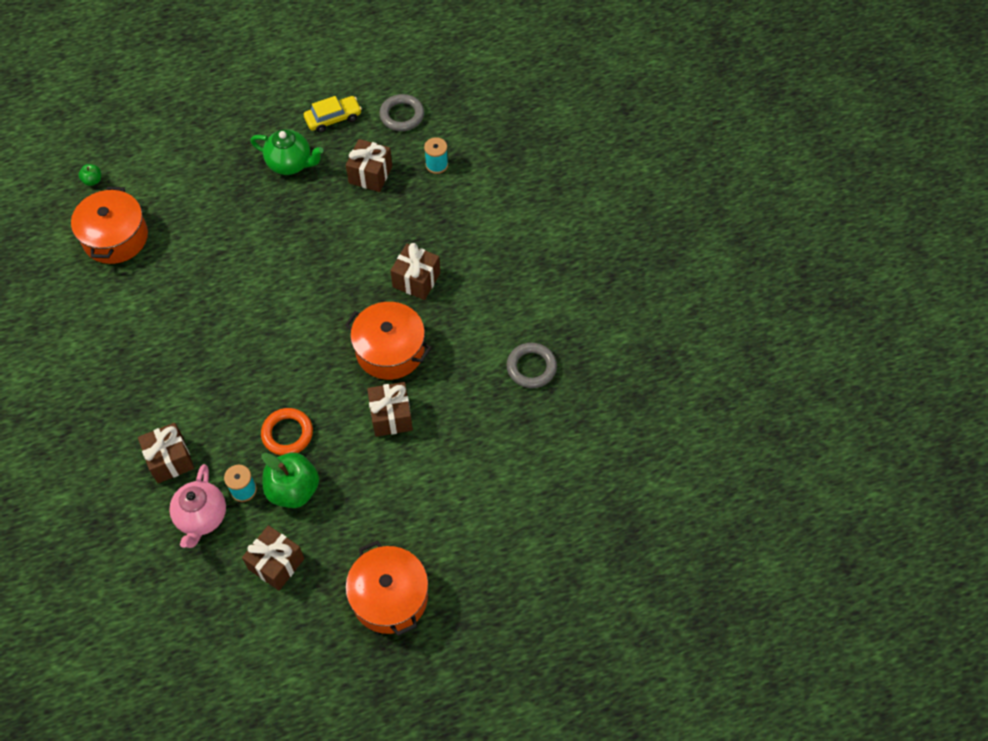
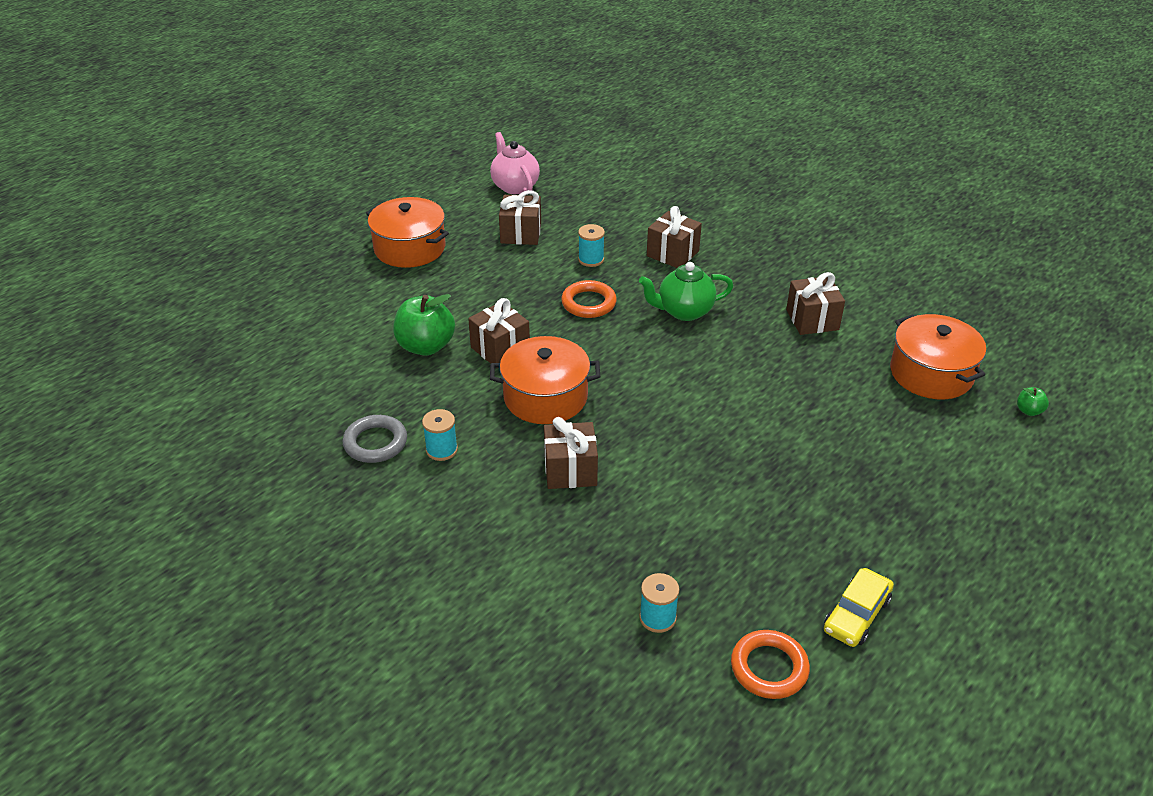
camera: 150 degrees right, 20 degrees down
(202, 517) = (608, 235): pink teapot -> pink teapot (514, 186)
(290, 164) = (843, 529): green teapot -> green teapot (684, 311)
(293, 490) = (547, 274): green apple -> green apple (426, 346)
(370, 174) = (733, 562): brown gift -> brown gift (812, 320)
(402, 115) = (769, 668): grey ring -> orange ring
(489, 338) = (441, 450): none -> turquoise spool

